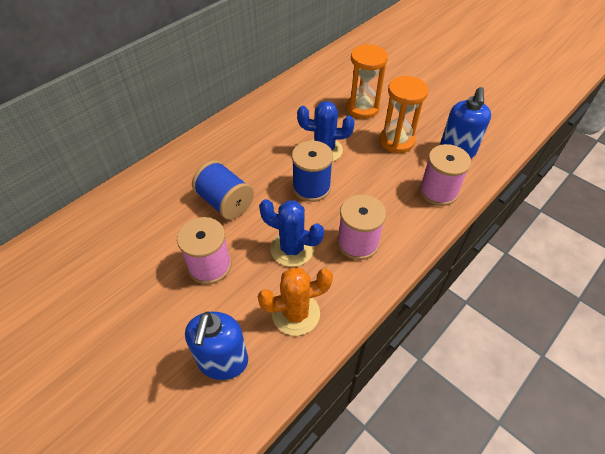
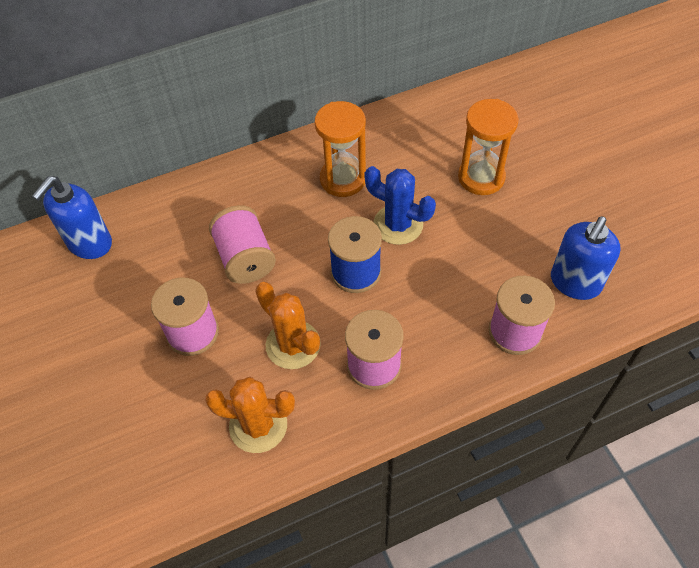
camera: 25 degrees right, 5 degrees up
(223, 361) = (157, 449): blue soap dispenser -> blue soap dispenser (89, 243)
(225, 202) = (245, 258): blue spool -> pink spool
(292, 249) = (293, 345): blue cactus -> orange cactus
(396, 141) = (500, 241): orange hourglass -> orange hourglass (343, 179)

